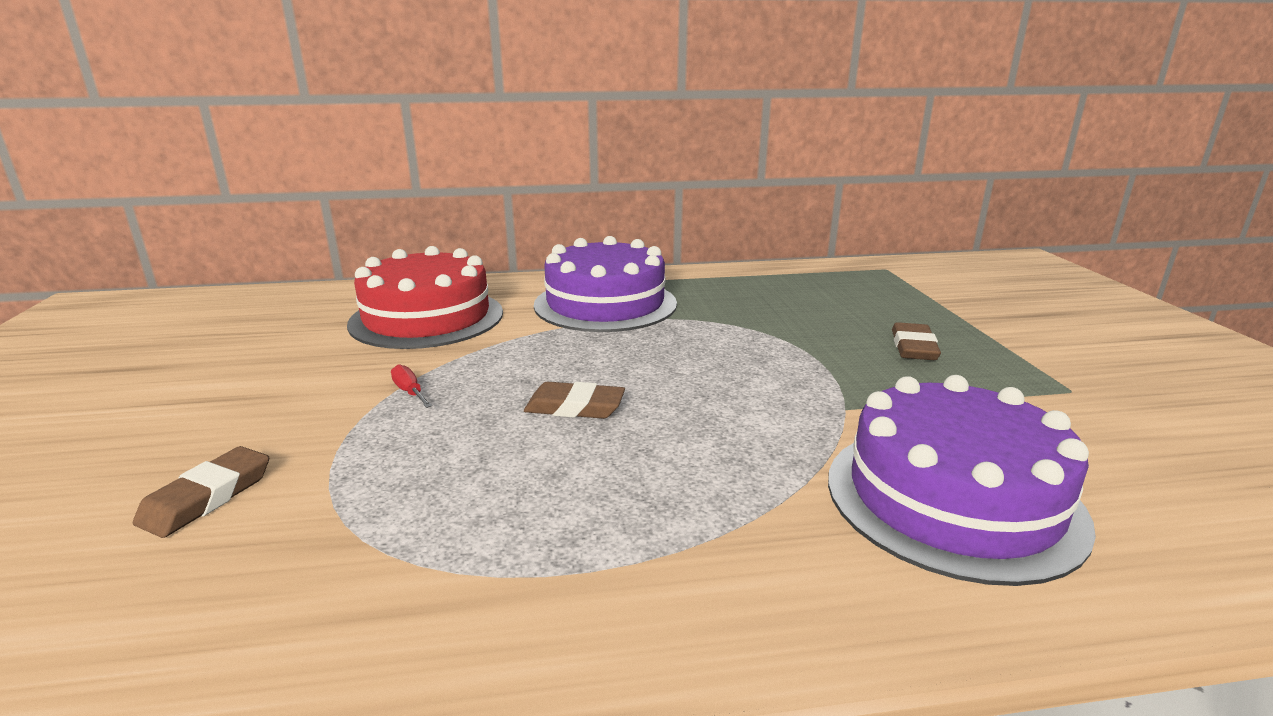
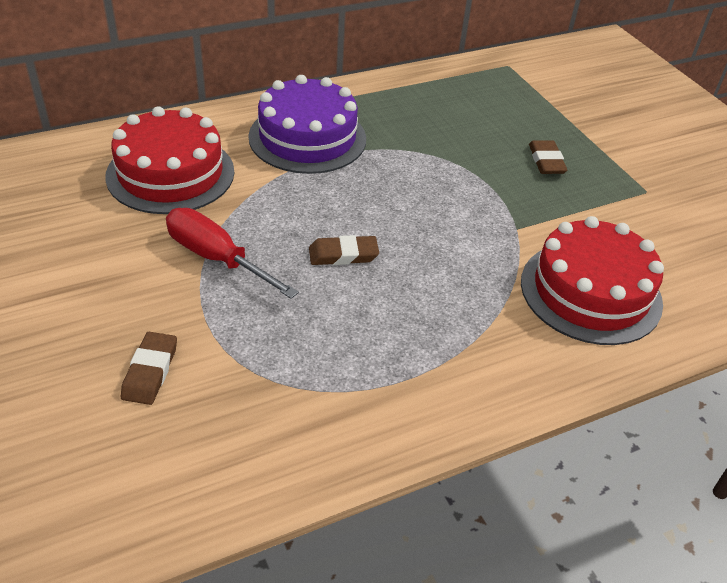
camera: 20 degrees left, 20 degrees up
(410, 392) = (217, 258): red screwdriver -> red screwdriver, size x2.41
(953, 498) = (590, 292): purple cake -> red cake

